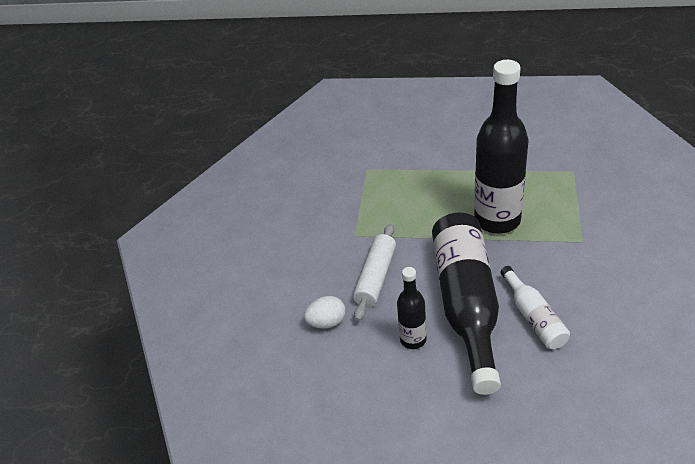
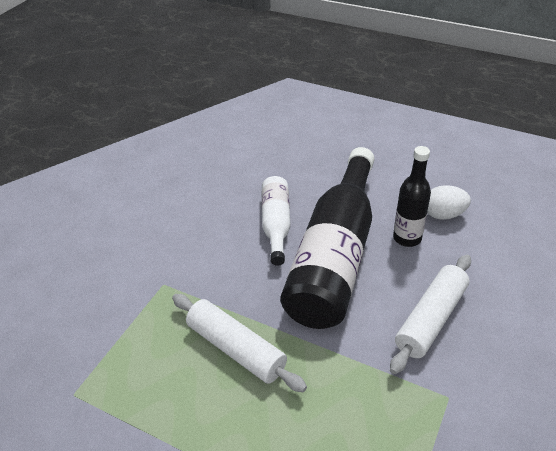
camera: 165 degrees left, 0 degrees up
(327, 322) = (502, 282): white egg -> white egg (443, 214)
(497, 220) = (236, 349): black bottle -> white rolling pin

